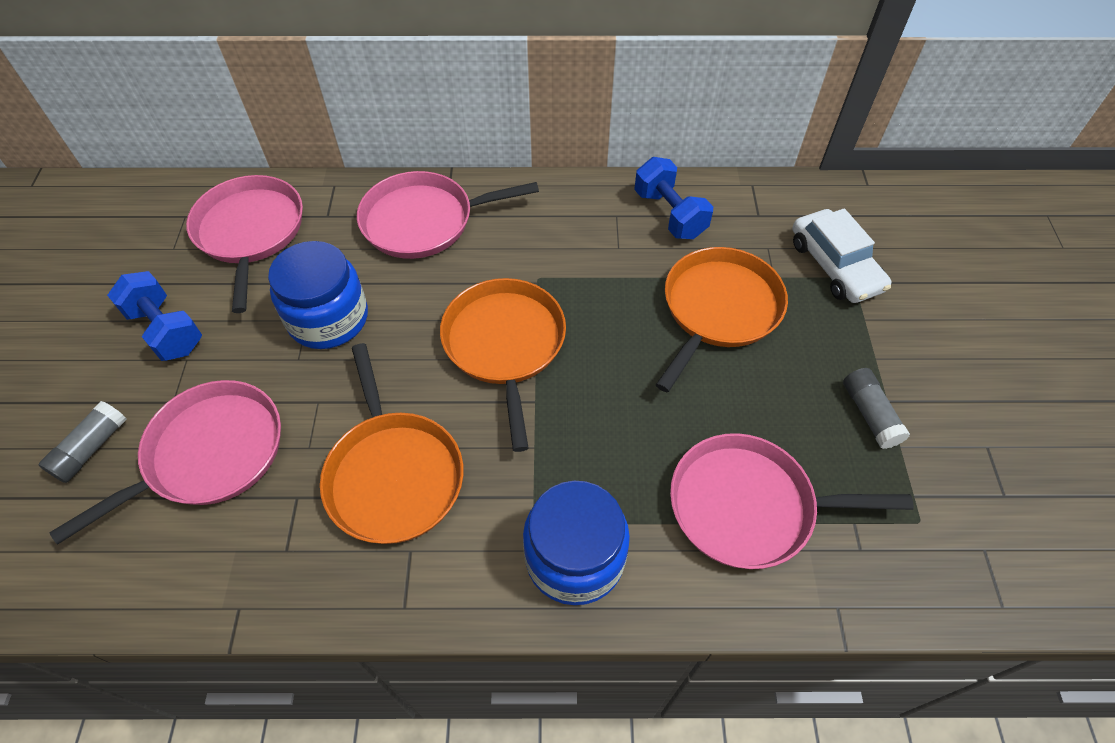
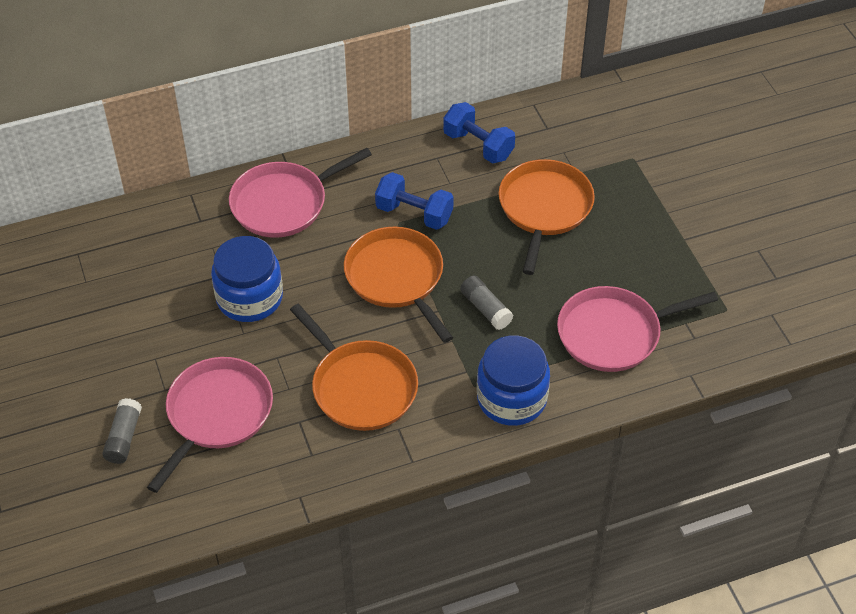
camera: 20 degrees left, 5 degrees down
(166, 330) = (124, 343): blue dumbbell -> blue dumbbell (414, 213)
(250, 232) = (143, 251): pink pan -> none
(834, 266) = (617, 152): white car -> none
(870, 414) = (675, 251): grey glue stick -> grey glue stick (486, 309)

